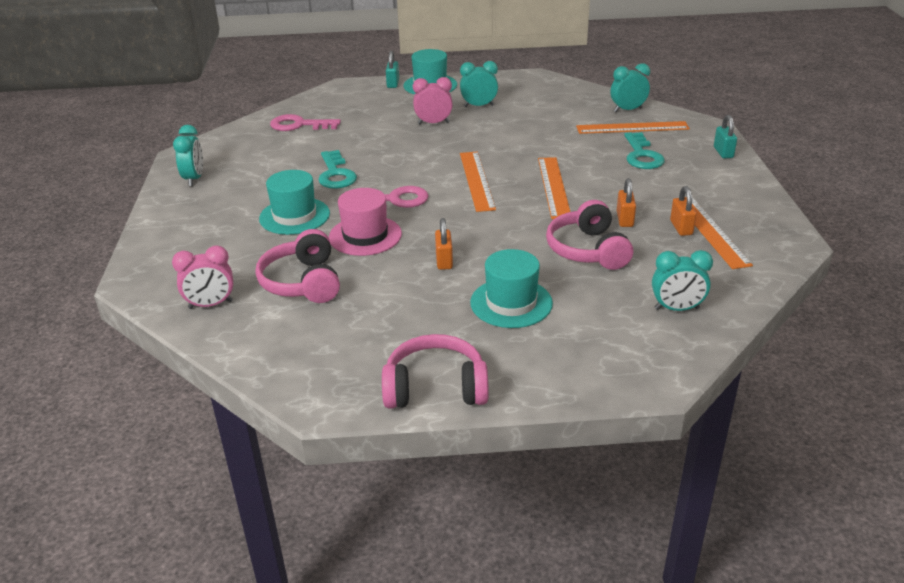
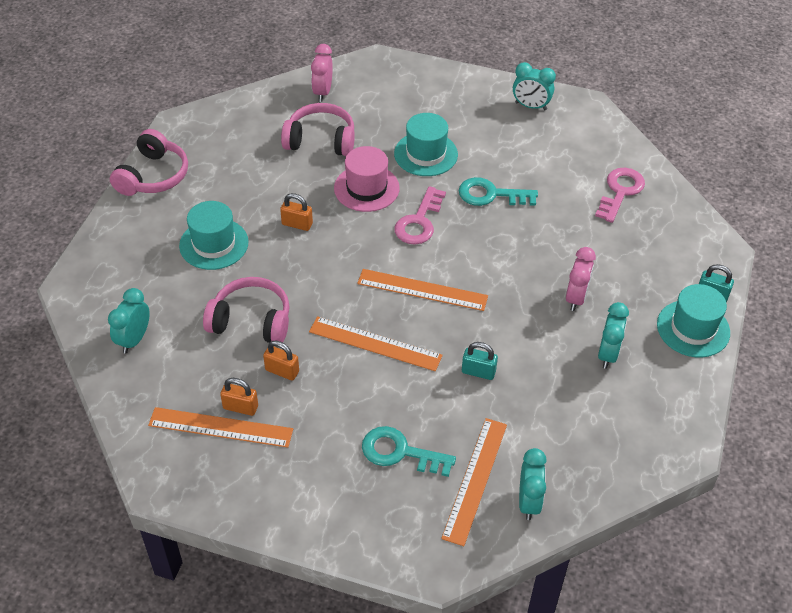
camera: 110 degrees right, 15 degrees up
(723, 152) = (364, 538): turquoise padlock -> turquoise padlock (478, 372)

